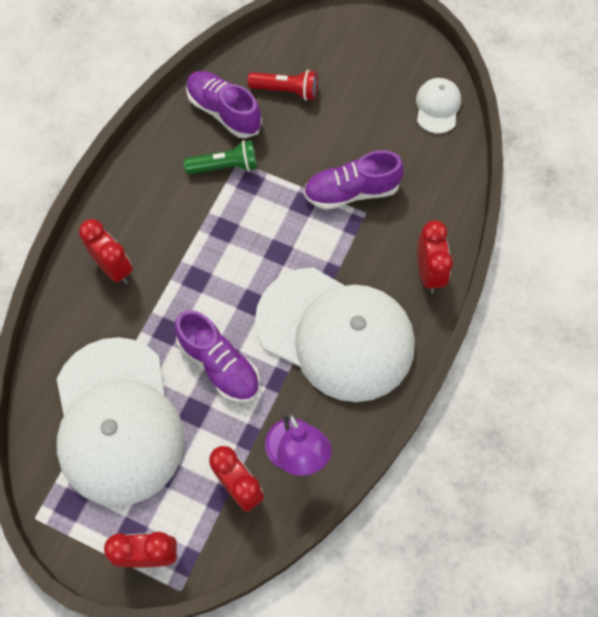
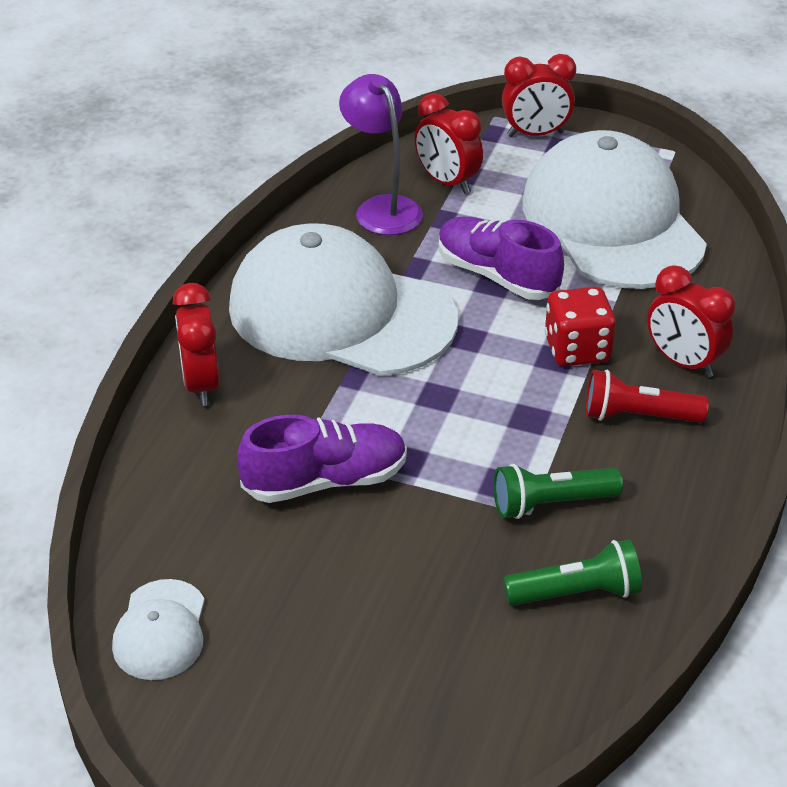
camera: 175 degrees right, 25 degrees down
(180, 285) = (577, 349): none -> red dice
(224, 112) = (577, 592): purple shoe -> green flashlight
(286, 91) = (463, 640): red flashlight -> red flashlight (637, 416)

